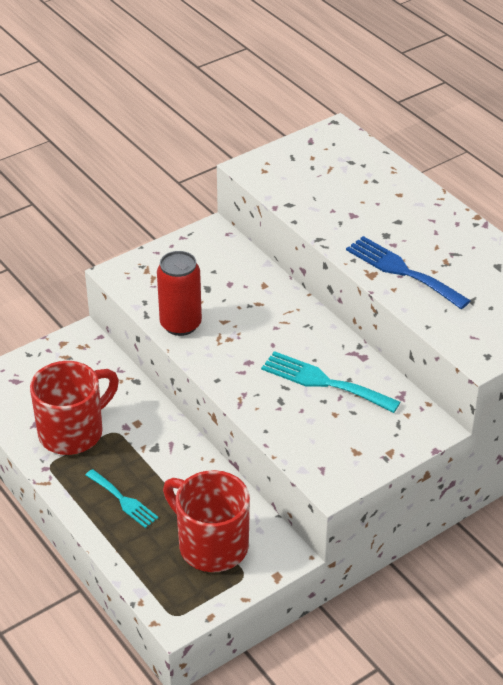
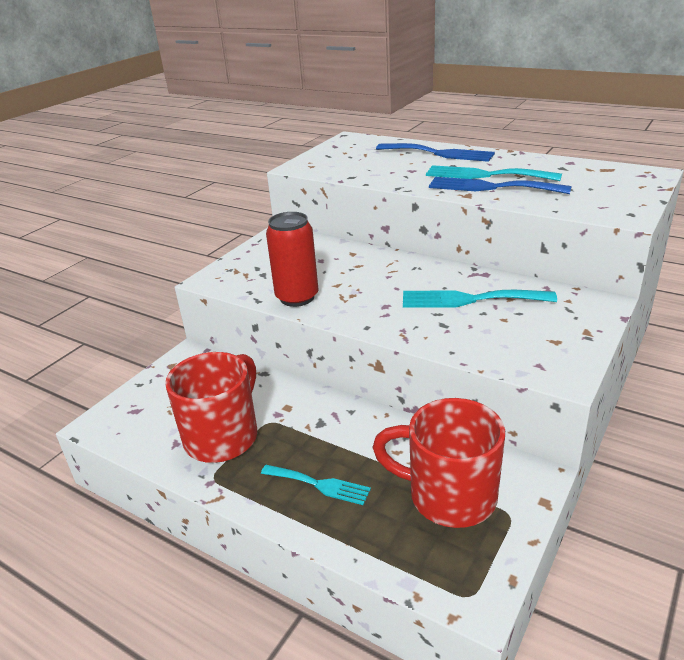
camera: 20 degrees left, 10 degrees down
(402, 196) = (439, 153): none -> blue fork
(414, 250) = (485, 175): none -> turquoise fork

